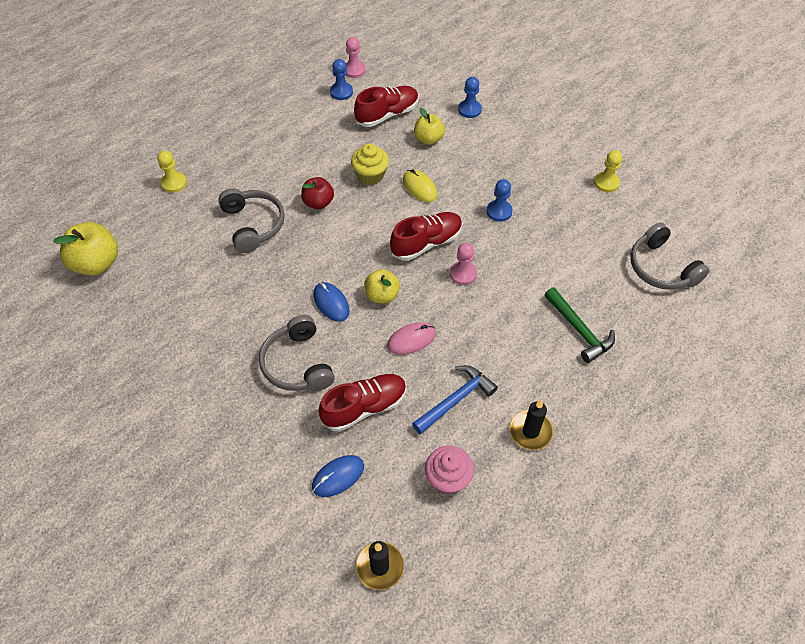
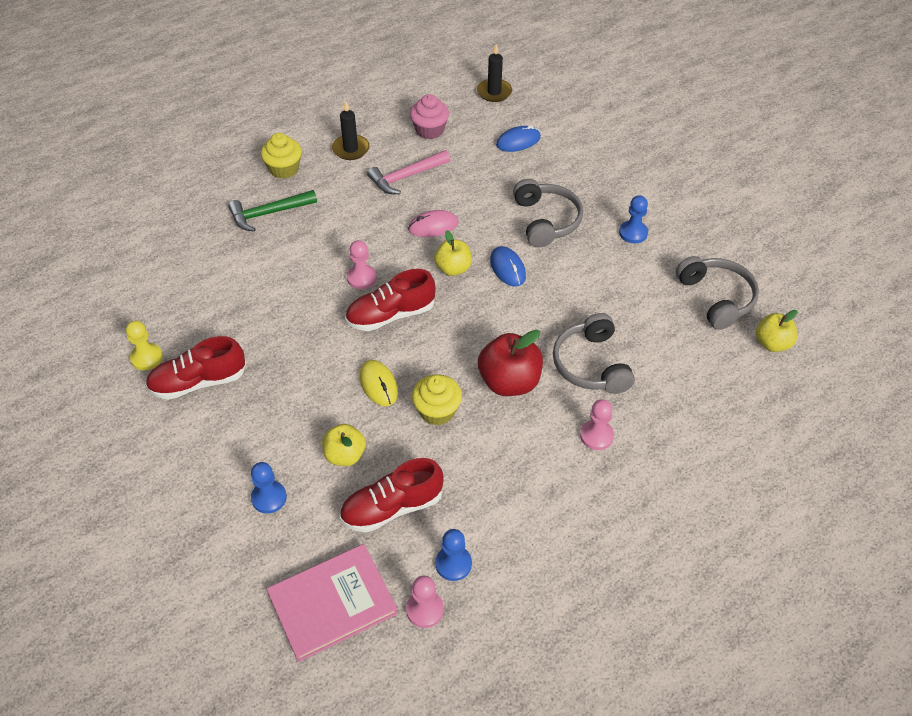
camera: 170 degrees left, 5 degrees down
(96, 263) = (772, 343): yellow apple -> yellow apple, size x0.64
(174, 183) = (698, 437): yellow pawn -> none
(250, 174) = (596, 436): none -> pink pawn
(318, 203) = (509, 382): red apple -> red apple, size x1.57
(364, 407) = (488, 181): red shoe -> red shoe (198, 382)
(409, 66) = (332, 603): none -> pink book
(455, 400) = (406, 177): blue hammer -> pink hammer
(499, 211) = (293, 340): blue pawn -> blue pawn (633, 233)
(579, 330) = (269, 213): green hammer -> green hammer turned 90 degrees counterclockwise
(591, 390) = (284, 169): none -> yellow cupcake
(661, 268) = (151, 256): grey headphones -> grey headphones (717, 298)

